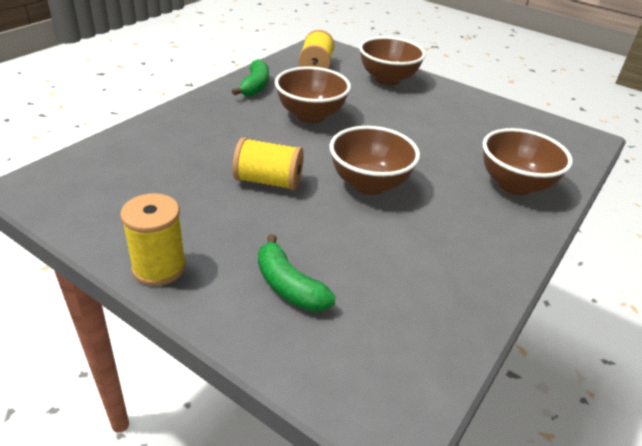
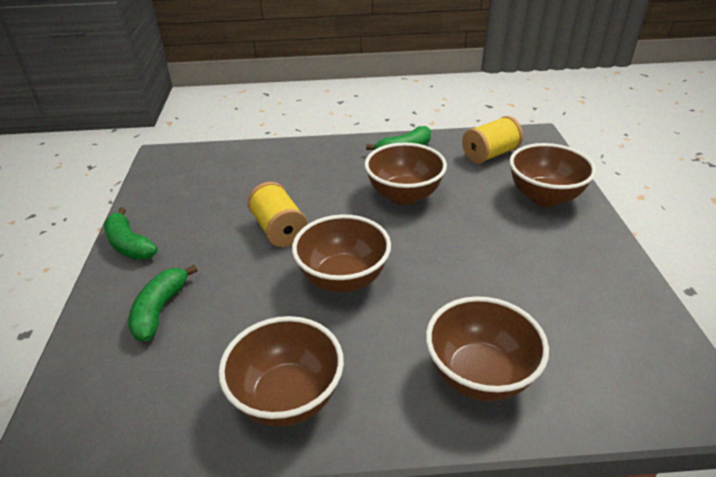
camera: 55 degrees right, 0 degrees up
(159, 267) = (129, 245): yellow spool -> green banana
(463, 264) = (287, 397): none -> brown bowl

